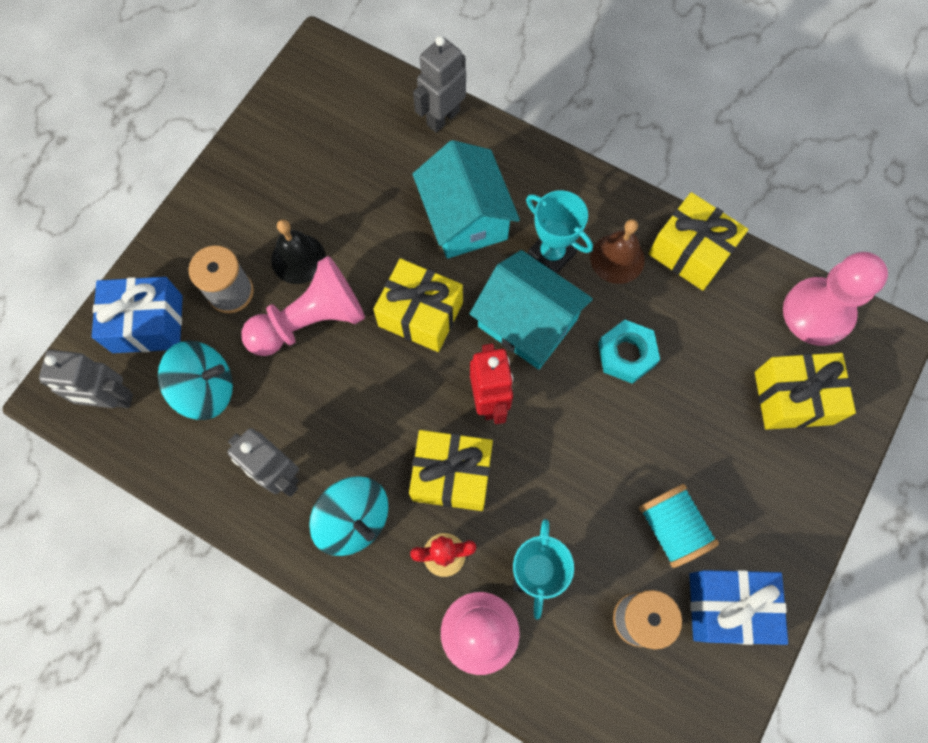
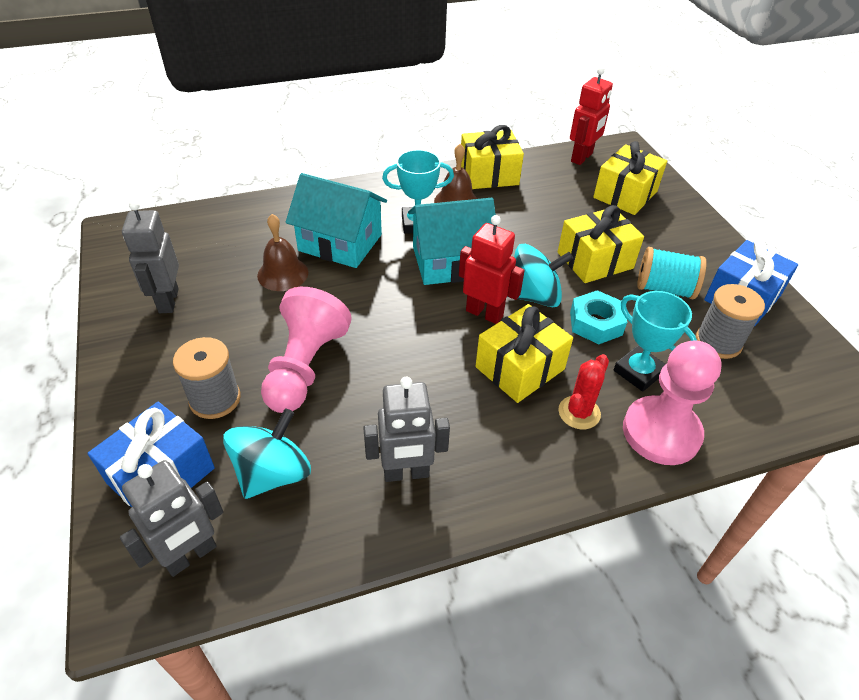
camera: 50 degrees left, 25 degrees down
(298, 259) = (247, 341): black bell -> none
(354, 520) = (497, 449): turquoise spinning top -> turquoise spinning top (534, 296)
(388, 213) = (283, 274): none -> brown bell
(420, 314) = (379, 306): yellow gift -> yellow gift (595, 260)
(442, 118) = (257, 209): grey robot -> grey robot (168, 301)
(626, 354) = (524, 236): turquoise nut -> turquoise nut (596, 323)
(817, 313) = (582, 158): pink pawn -> red robot

